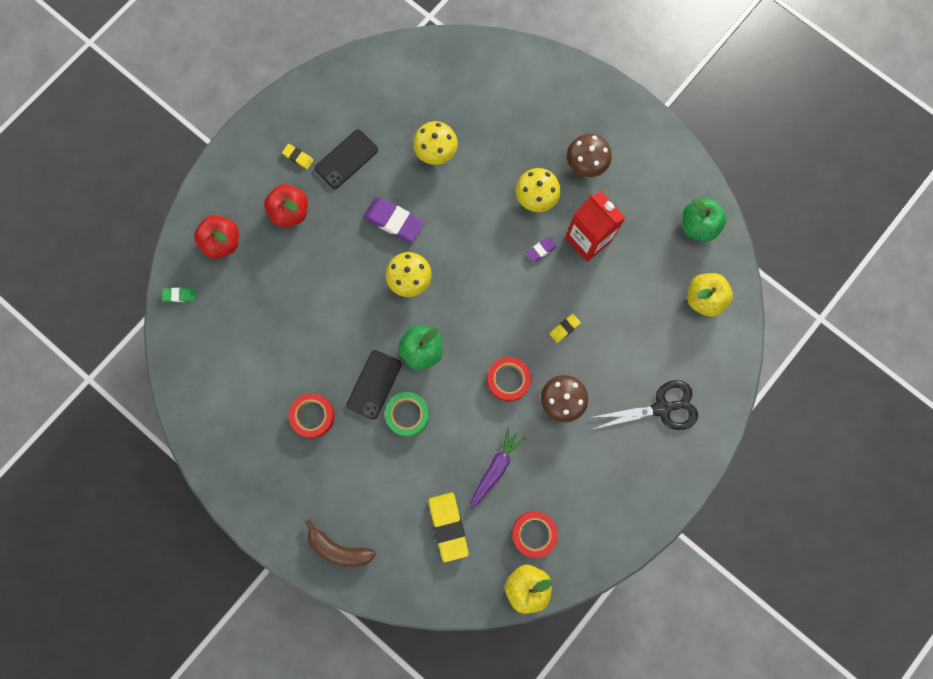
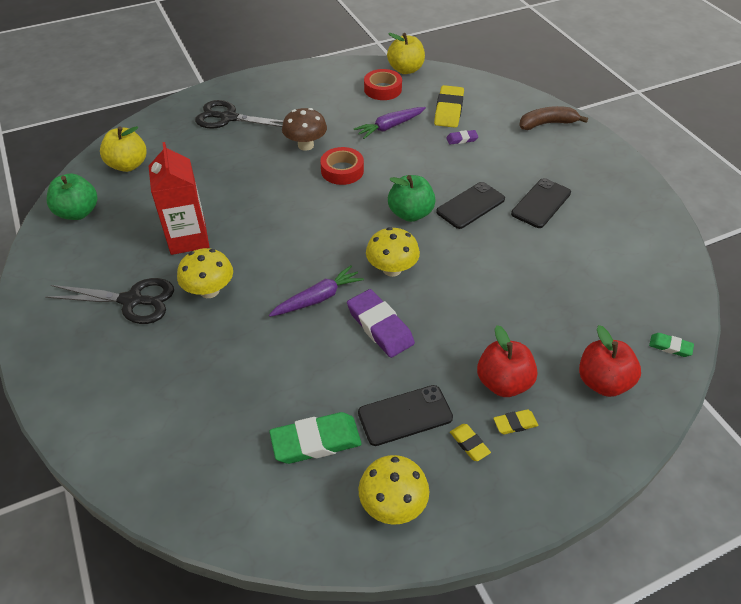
camera: 155 degrees left, 30 degrees down
(313, 416) = (541, 203): red tape -> black phone
(339, 548) = (547, 124): brown banana -> brown banana turned 60 degrees counterclockwise
(394, 118) = (316, 441): none -> green eraser
(407, 414) = (448, 177): green tape -> none
(436, 152) = (288, 379): yellow mushroom -> yellow mushroom (393, 504)
(452, 226) = (318, 298): none -> purple carrot
(541, 250) = (240, 246): purple eraser -> purple eraser (462, 139)
(564, 328) = (266, 185): yellow eraser -> yellow eraser (515, 423)
(586, 164) = (131, 301): brown mushroom -> black scissors

